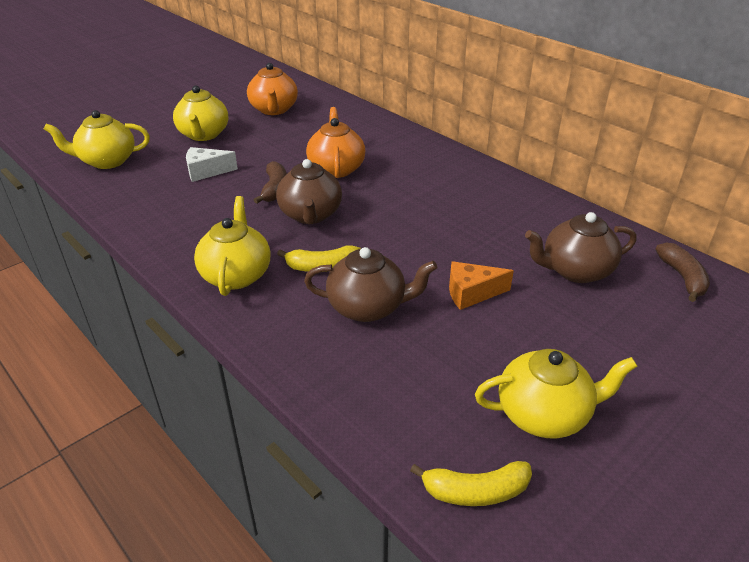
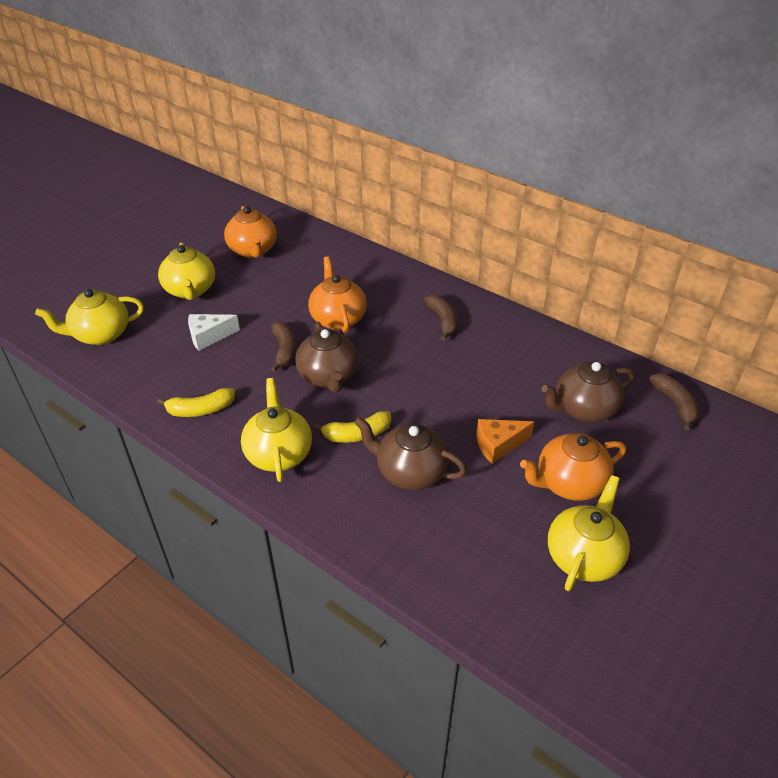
camera: 10 degrees left, 5 degrees up
(368, 307) = (410, 472): brown teapot -> brown teapot turned 150 degrees counterclockwise
(442, 180) = (443, 321): none -> brown banana
(475, 491) = (543, 635): yellow banana -> yellow banana (200, 410)
(543, 339) = (569, 483): none -> orange teapot
(544, 414) = (583, 556): yellow teapot -> yellow teapot turned 45 degrees counterclockwise

